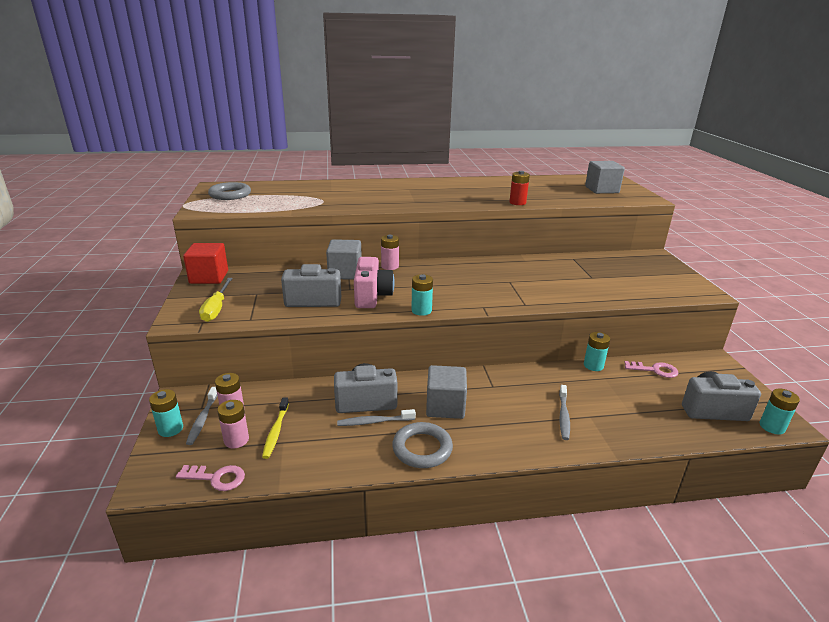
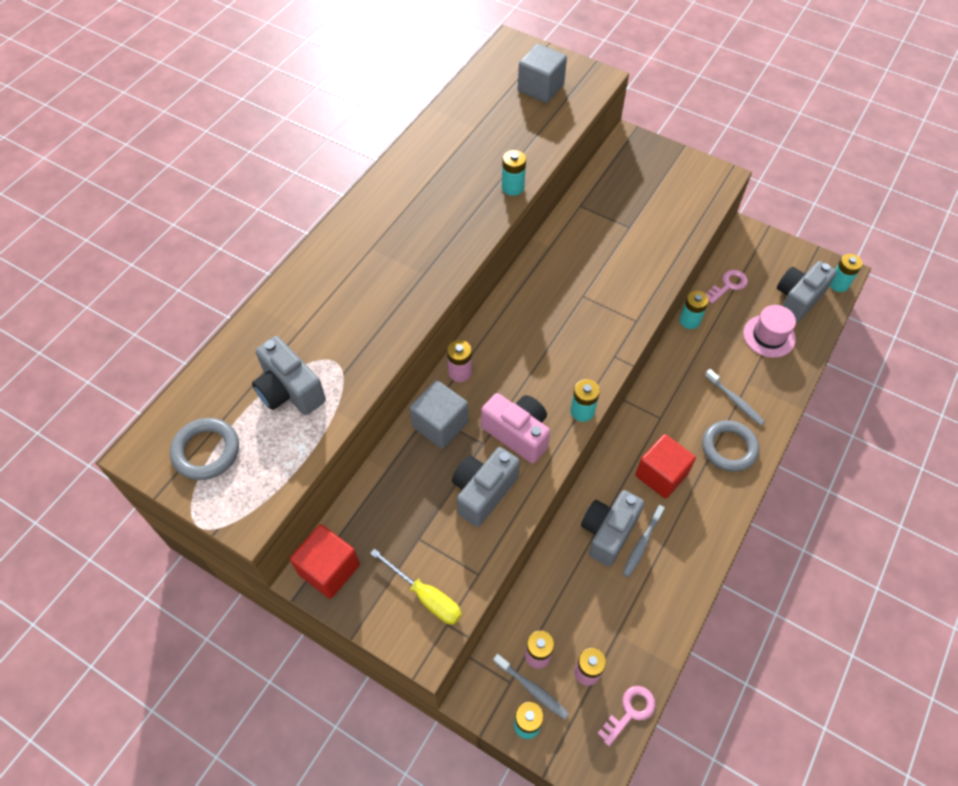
camera: 50 degrees left, 30 degrees up
(276, 431) = (598, 632): yellow toothbrush -> none
(290, 198) = (289, 391): none -> grey camera
(422, 448) = (702, 531): grey ring -> grey ring (729, 448)
(445, 406) = (661, 475): grey cube -> red cube
(517, 202) = (513, 187): red battery -> turquoise battery
(650, 409) = (769, 336): none -> pink hat

